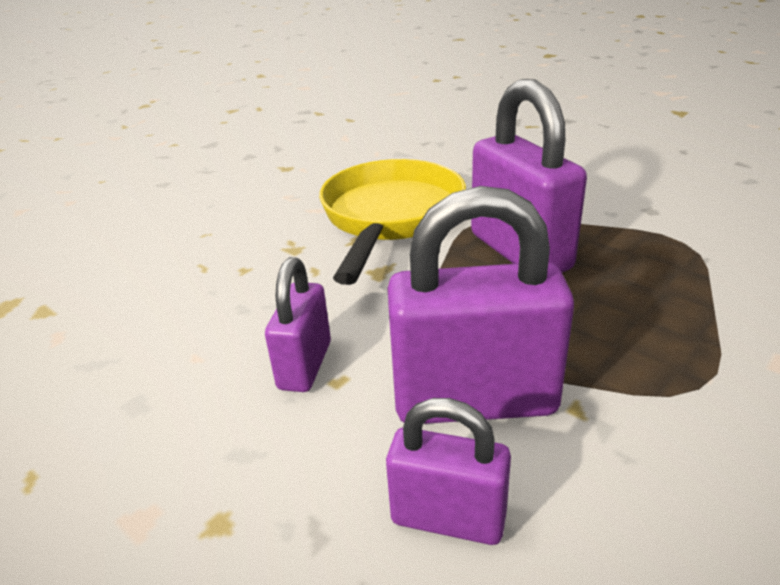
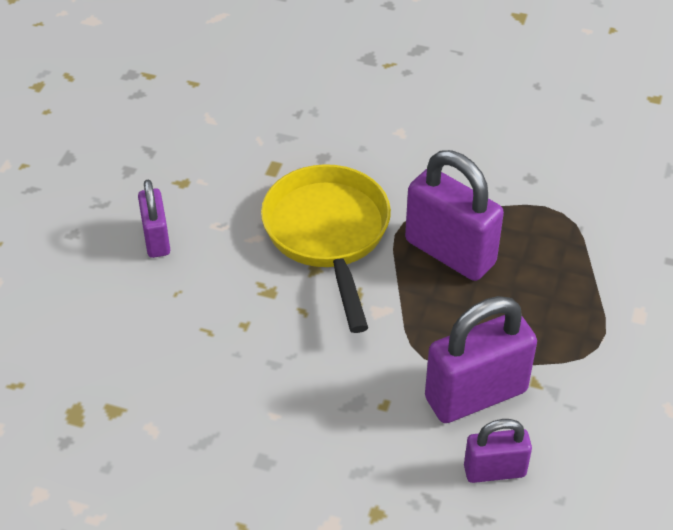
camera: 25 degrees left, 15 degrees up
(305, 365) = (355, 400): purple padlock -> purple padlock (156, 239)

